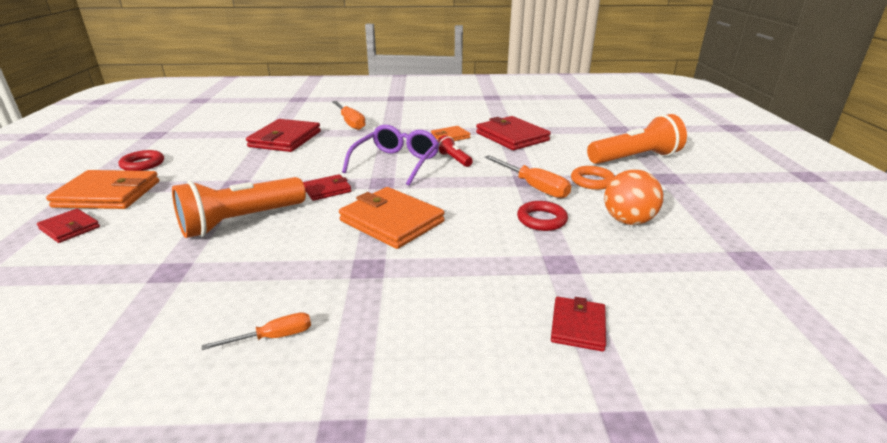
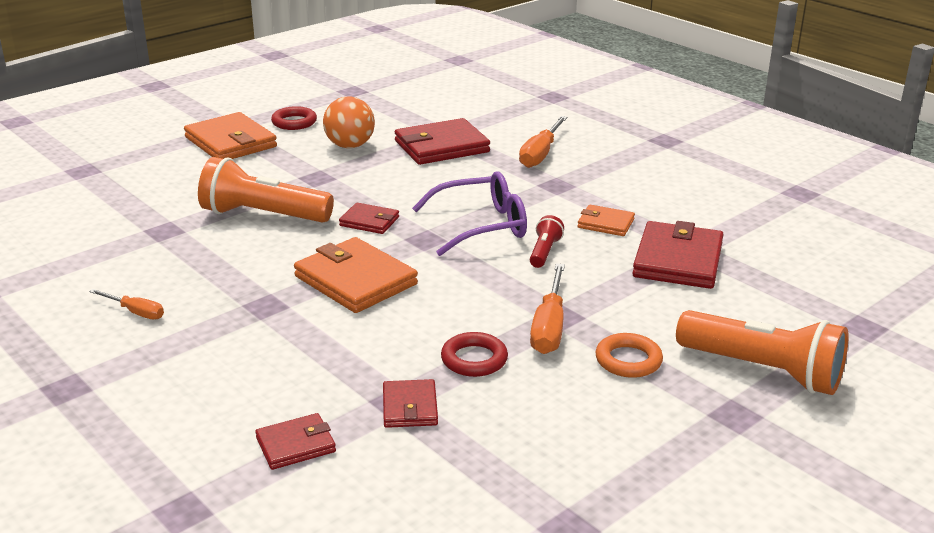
camera: 50 degrees right, 0 degrees up
(69, 228) = (170, 162): red wallet -> red wallet (409, 407)
(392, 221) = (356, 280): orange wallet -> orange wallet turned 45 degrees counterclockwise
(628, 221) = (551, 416): orange ball -> orange ball (350, 146)

